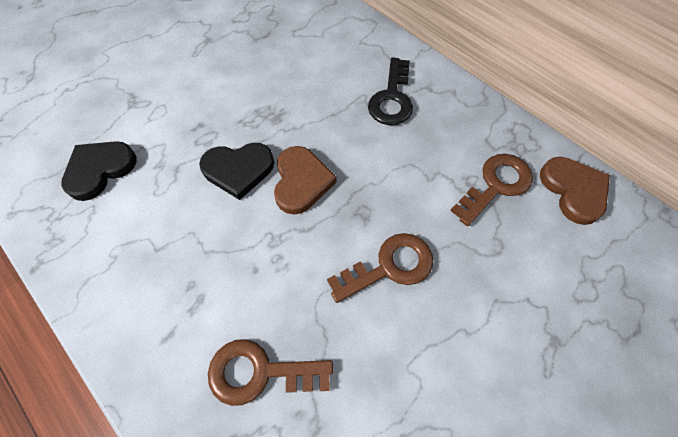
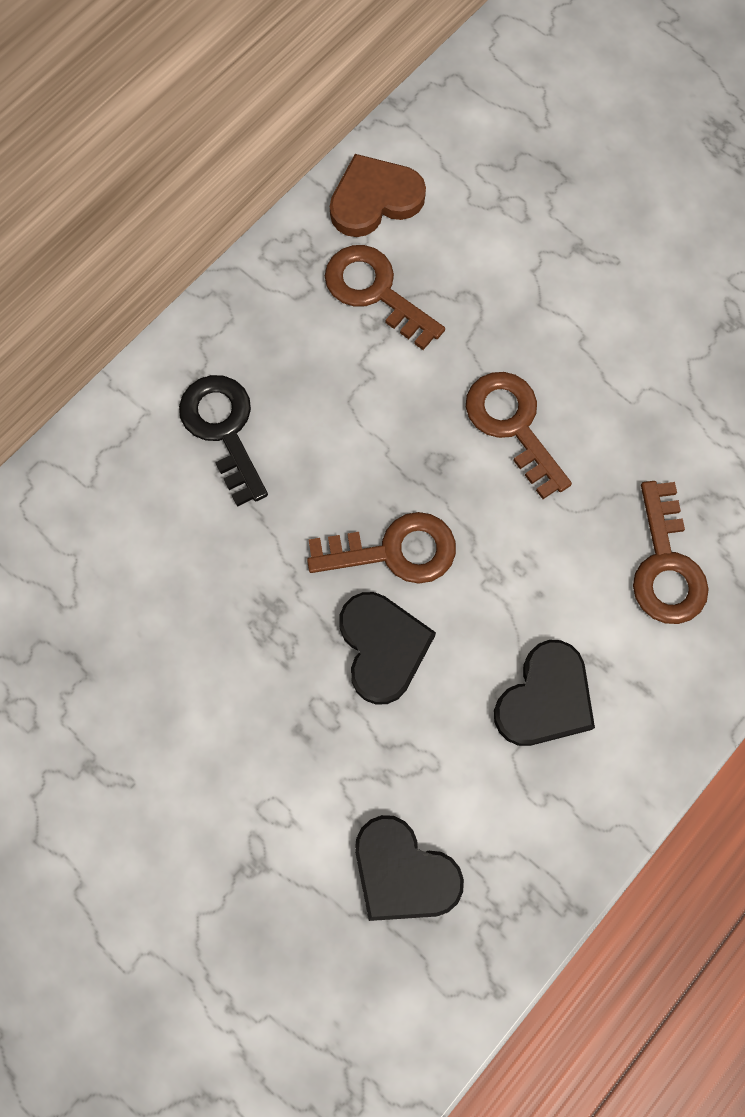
camera: 95 degrees left, 10 degrees up
(179, 264) = (545, 698): none -> black heart
(301, 182) = (395, 551): brown heart -> brown key
(392, 98) = (223, 429): black key -> black key turned 120 degrees counterclockwise

